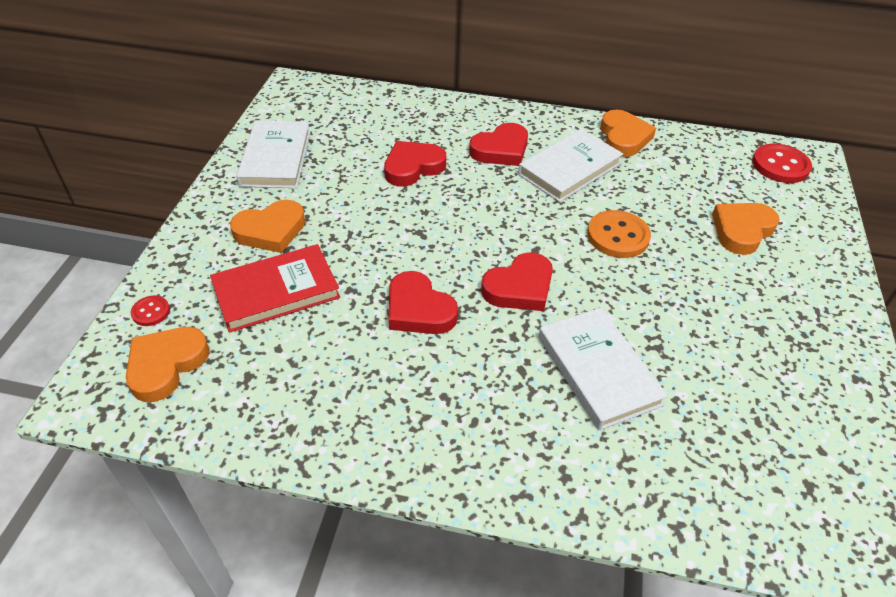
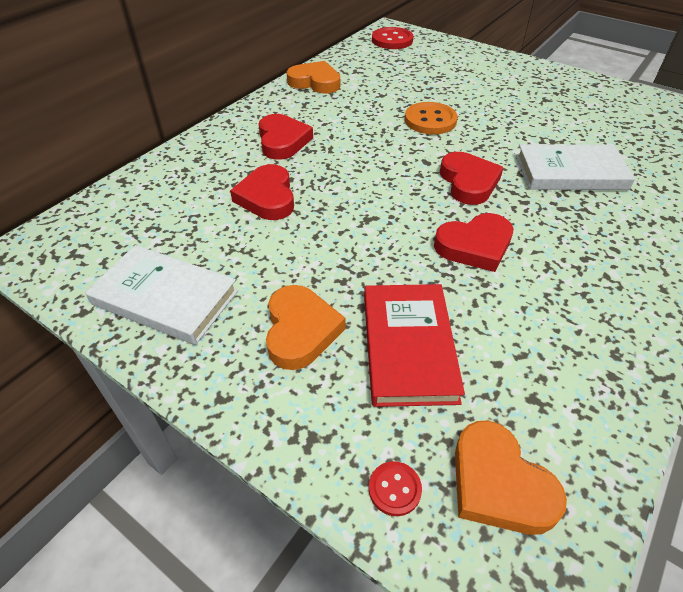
camera: 65 degrees left, 0 degrees up
(569, 169) = (335, 116): white book -> none
(742, 230) = (449, 74): orange heart -> none

